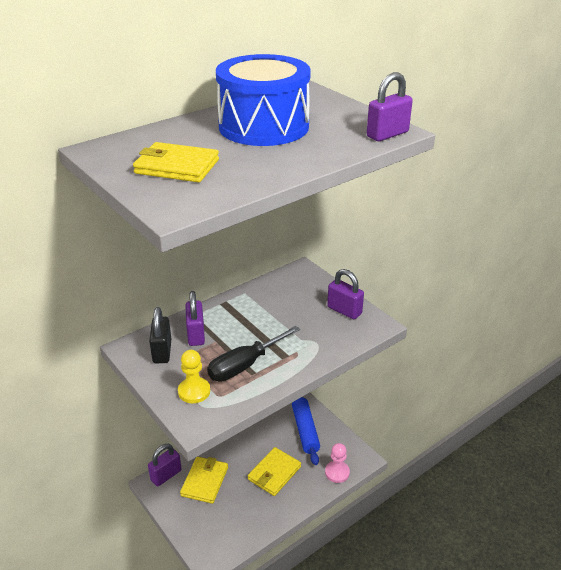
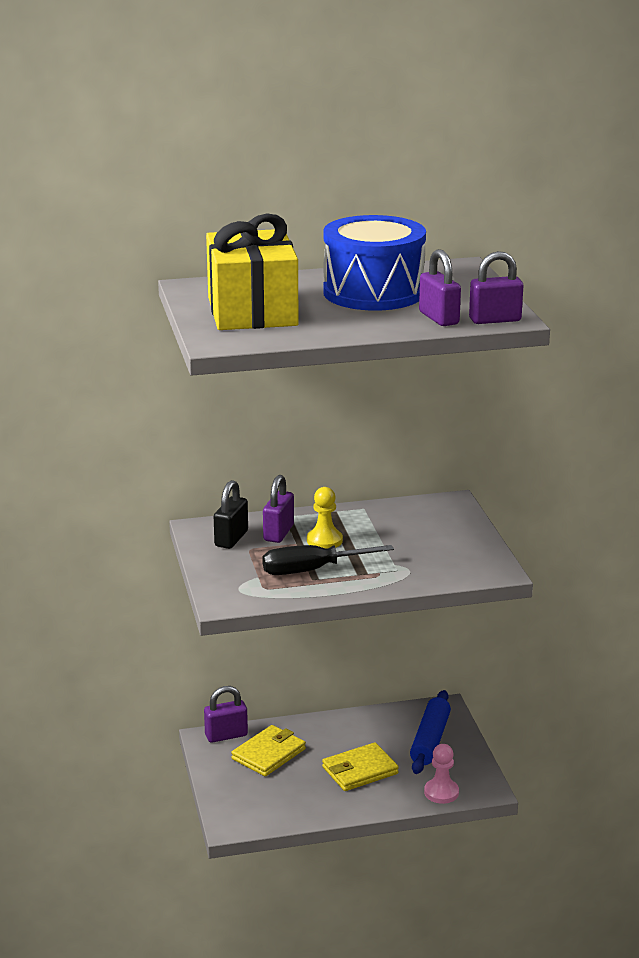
camera: 25 degrees right, 10 degrees down
(177, 166) = (252, 311): yellow wallet -> yellow gift
(194, 391) = (241, 578): yellow pawn -> yellow pawn (324, 540)
(344, 310) = (469, 550): purple padlock -> purple padlock (438, 318)

